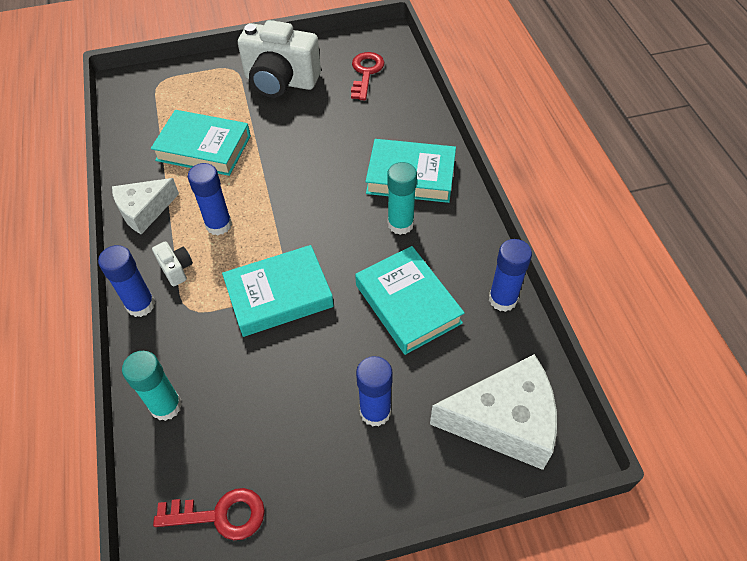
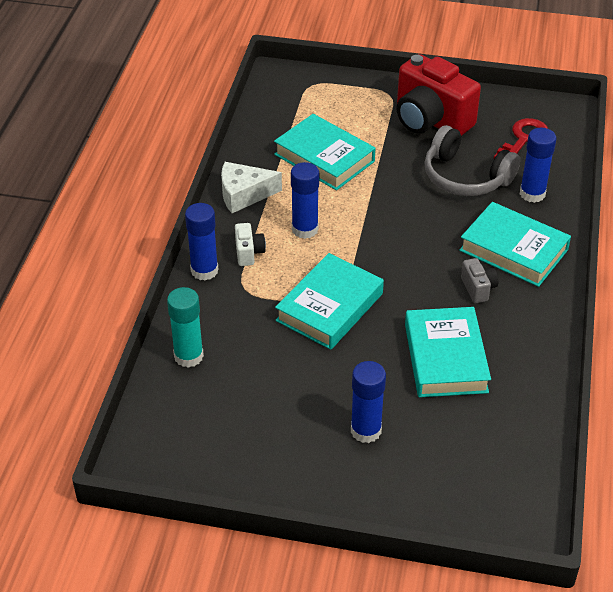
camera: 25 degrees right, 10 degrees down
(220, 515) = (193, 452): red key -> none
(279, 295) = (329, 307): turquoise book -> turquoise book turned 60 degrees counterclockwise
(280, 81) = (430, 120): white camera -> red camera
(336, 123) = (465, 177): none -> grey headphones
(400, 224) = (478, 289): turquoise glue stick -> grey camera
(502, 299) = (541, 388): blue glue stick -> blue glue stick (532, 194)
(504, 421) = (480, 484): white cheese -> none

